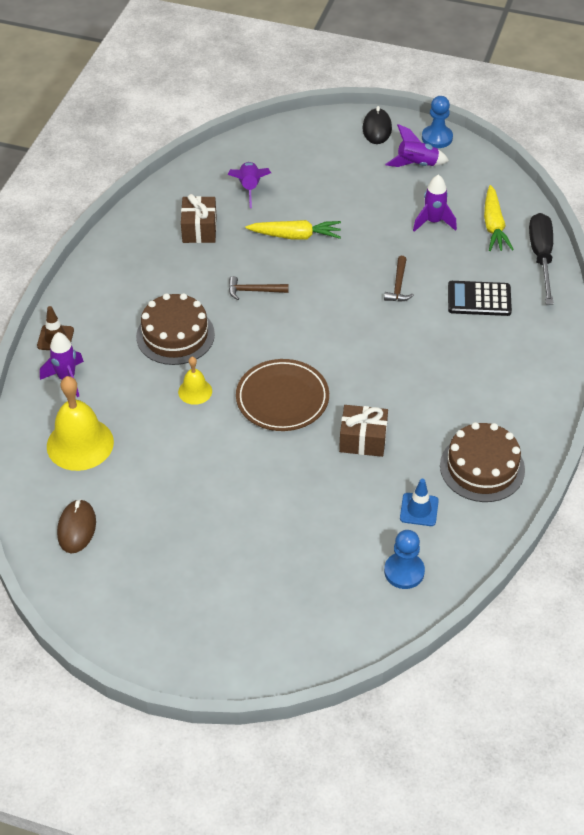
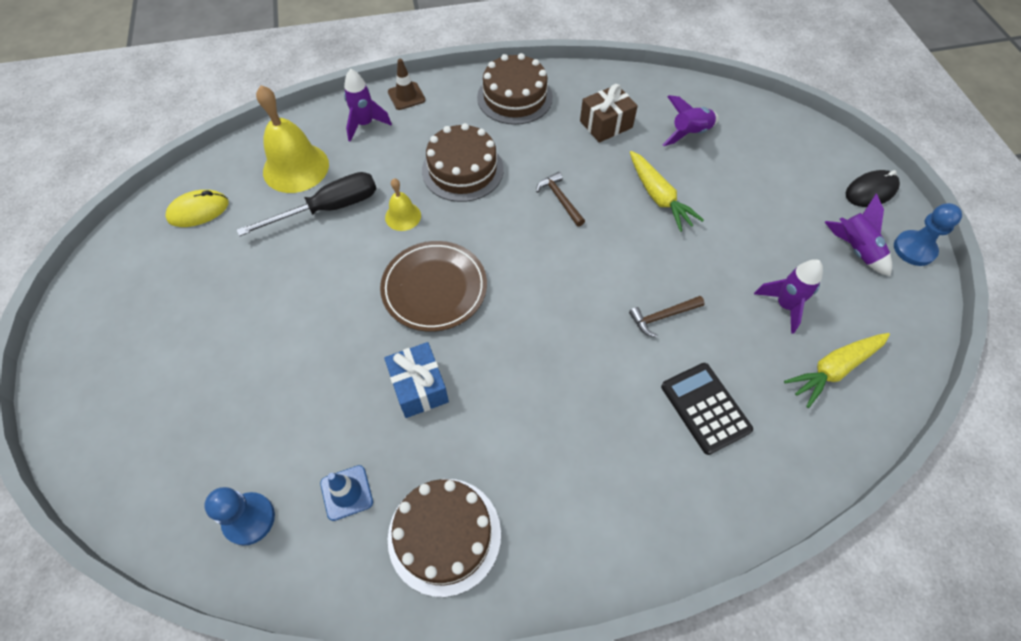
camera: 60 degrees right, 10 degrees up
(77, 528) = (198, 211): brown mouse -> yellow mouse
(120, 269) = (514, 97): none -> brown cake
(363, 440) = (419, 387): brown gift -> blue gift
(541, 257) = (830, 447): black screwdriver -> black screwdriver (328, 209)

